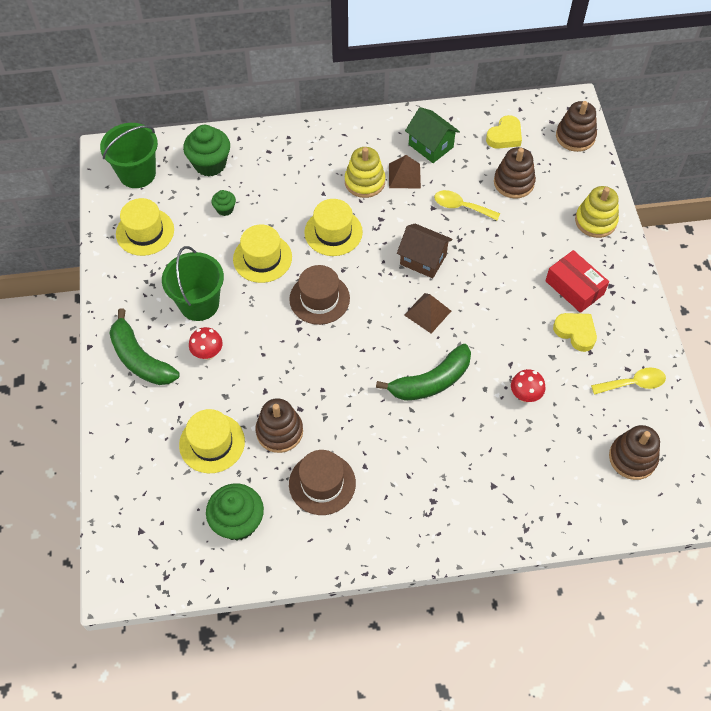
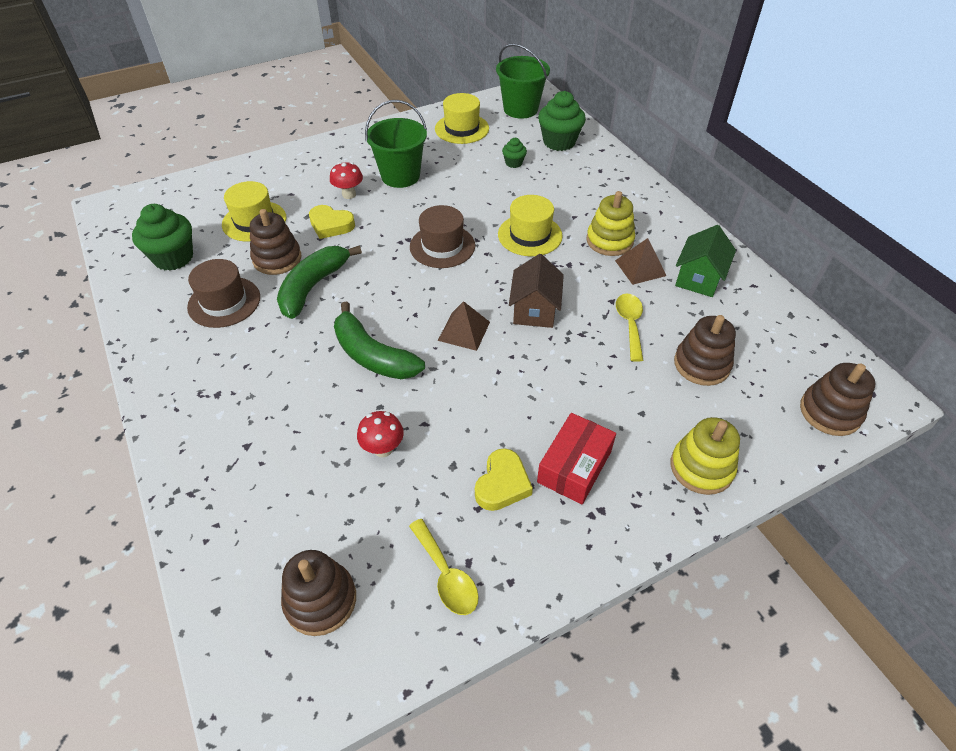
camera: 70 degrees right, 10 degrees down
(140, 359) = (329, 161): green banana -> green banana (313, 287)
(262, 258) = (471, 198): yellow hat -> none
(505, 136) = (768, 339): yellow heart -> yellow heart (331, 225)

